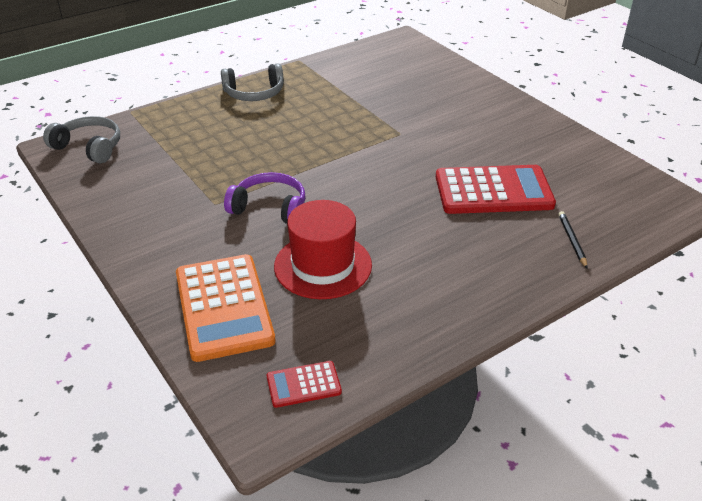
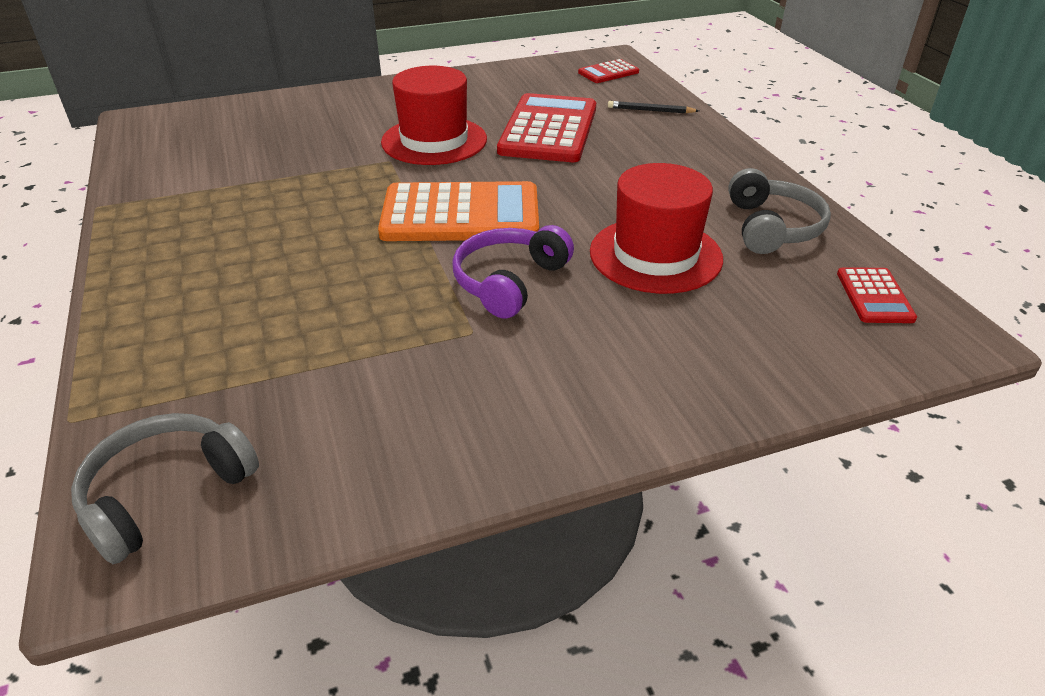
camera: 75 degrees left, 0 degrees up
(223, 307) = (729, 345): orange calculator -> orange calculator (461, 214)
(254, 93) = (160, 261): grey headphones -> grey headphones (772, 227)
(441, 144) = (434, 141): none -> red hat
(641, 207) = (608, 72): none -> red calculator

